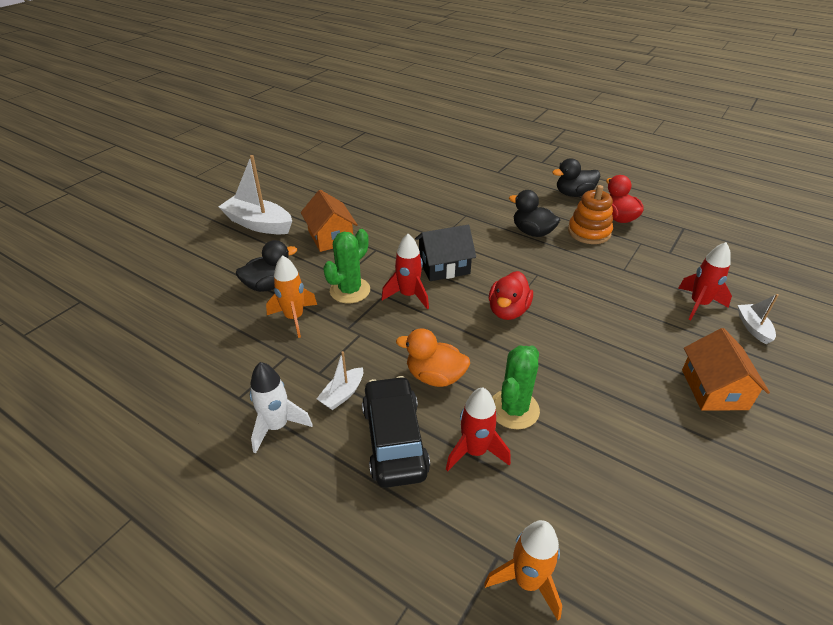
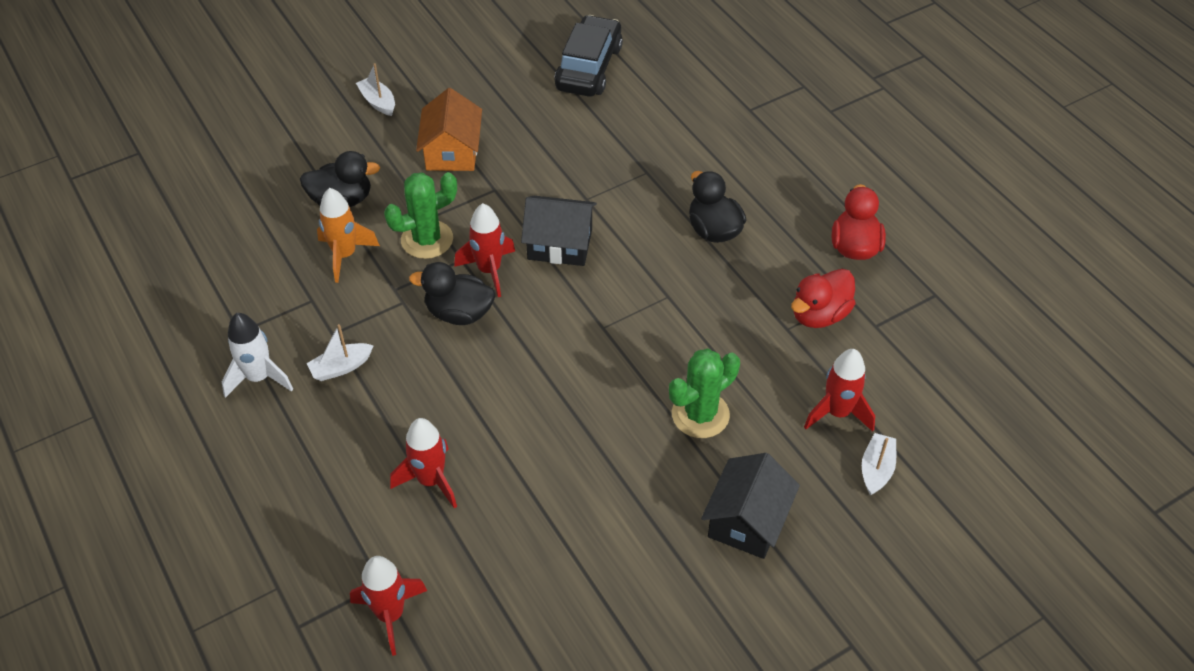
camera: 25 degrees right, 10 degrees up
(258, 224) = (378, 102): white boat -> white boat, size x0.52
(394, 439) = (361, 436): black car -> black car (589, 68)
(435, 376) = (448, 384): orange duck -> none
(508, 311) = (590, 334): red duck -> red duck (819, 315)
(514, 409) = (503, 453): green cactus -> green cactus (700, 414)
(527, 581) = (390, 614): orange rocket -> red rocket
(574, 194) = (827, 185): black duck -> black duck (459, 313)
(589, 232) = (791, 256): orange stacking toy -> none
(714, 389) = (747, 521): orange house -> black house

